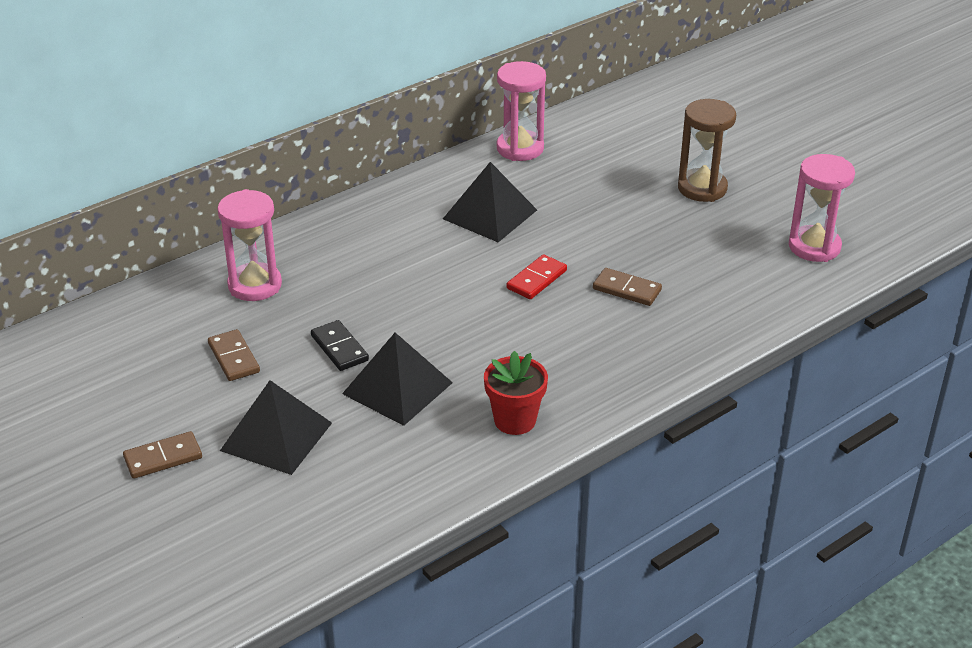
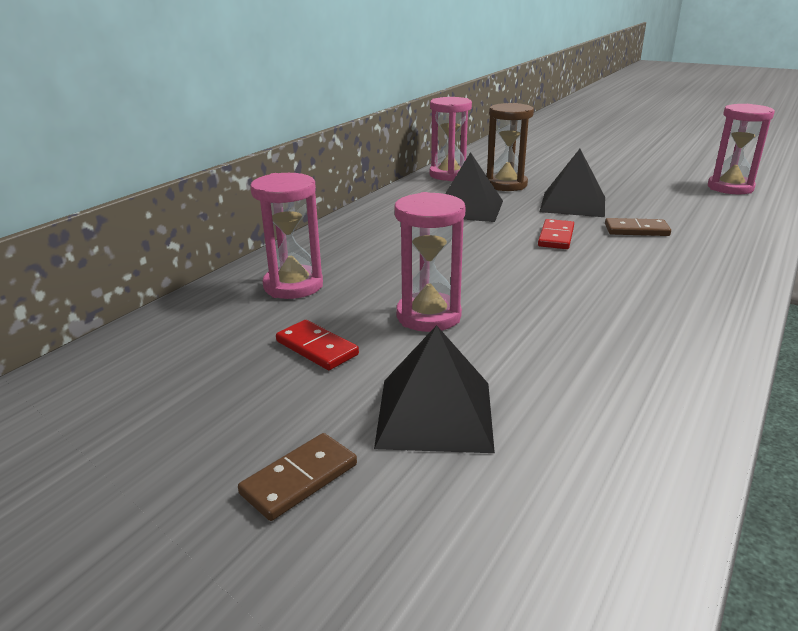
camera: 20 degrees left, 10 degrees down
(234, 358) = (317, 348): brown domino -> red domino
(339, 348) = (428, 316): black domino -> pink hourglass
(397, 388) = (525, 336): black pyramid -> black pyramid (573, 204)
(515, 420) = (675, 336): red flower pot -> none
(702, 188) = (607, 174): brown hourglass -> brown hourglass (506, 185)

